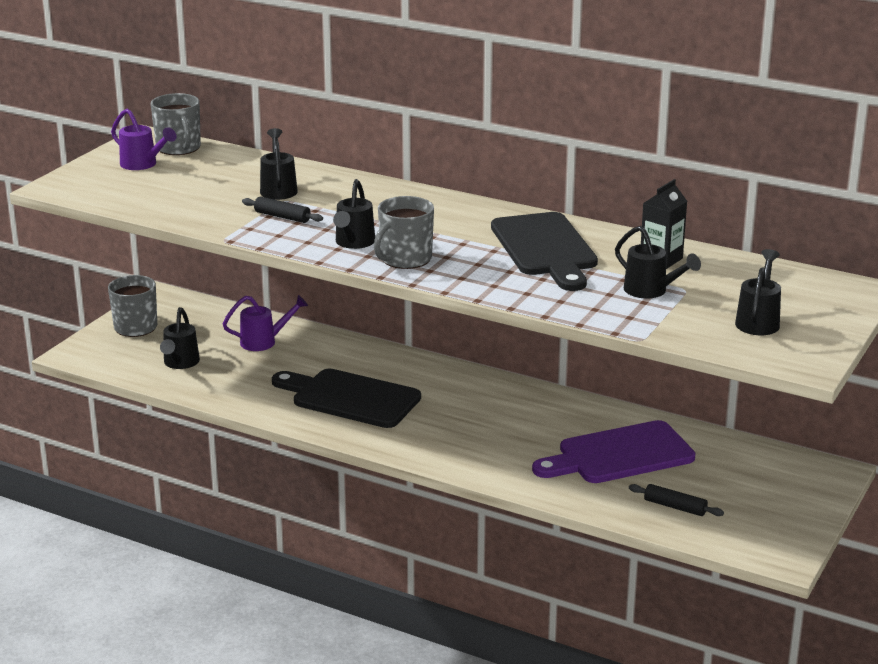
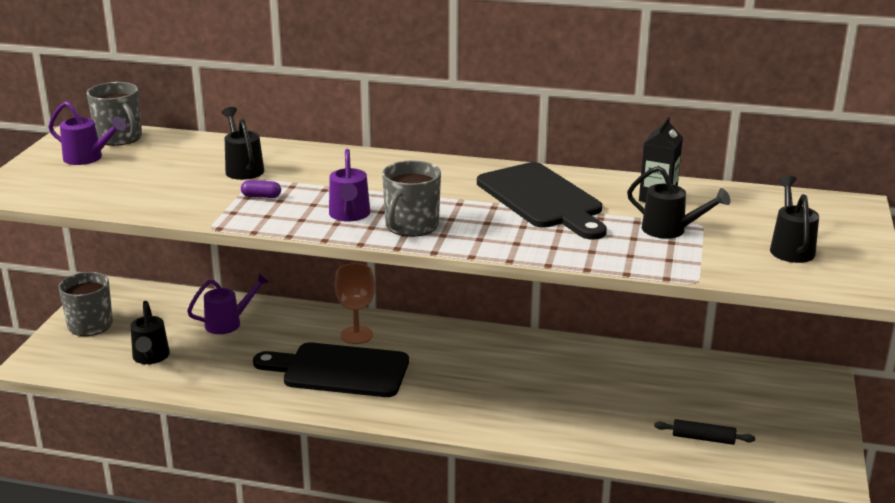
camera: 15 degrees left, 0 degrees up
(282, 217) = (261, 196): black rolling pin -> purple capsule
(353, 243) = (349, 215): black watering can -> purple watering can
(381, 368) = (356, 335): none -> brown goblet
(620, 455) = (624, 392): purple cutting board -> none

